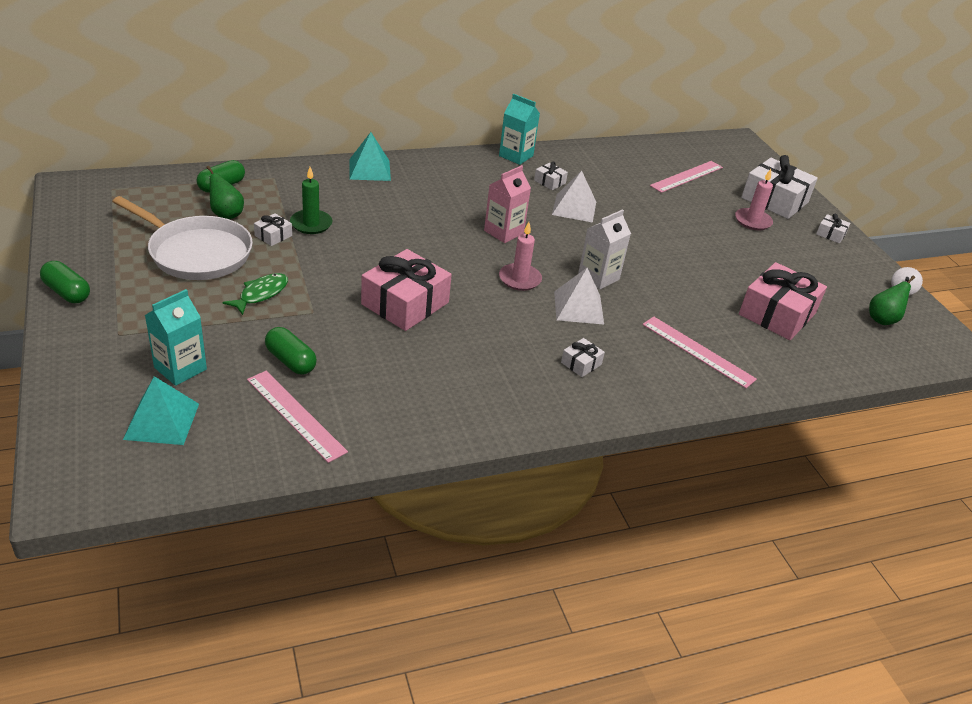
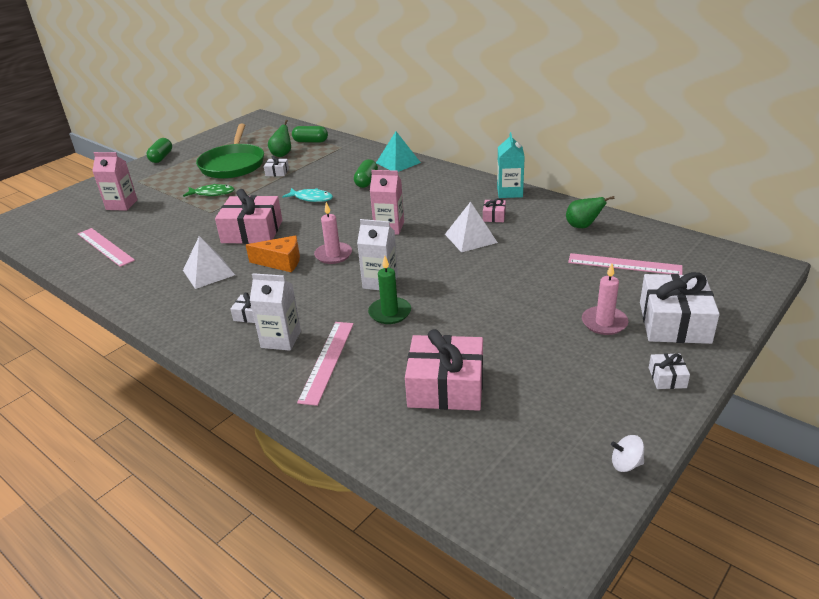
camera: 65 degrees right, 5 degrees down
(161, 421) = (73, 219): turquoise pyramid -> none
(180, 368) = (121, 205): turquoise carton -> pink carton
(197, 253) = (233, 164): white pan -> green pan
(291, 361) = (155, 226): green capsule -> green capsule (366, 181)
(295, 415) = (105, 247): pink ruler -> pink ruler turned 60 degrees counterclockwise
(311, 224) = (305, 175): green candle -> green candle (390, 313)
(377, 243) = (311, 198): none -> turquoise fish
(497, 311) = (281, 262): none -> orange cheese
(549, 182) = (494, 216): white gift -> pink gift
(578, 307) = (325, 288): white pyramid -> white pyramid (208, 272)
(641, 362) = (281, 339): none -> white carton
(882, 319) = (534, 463): green pear -> green pear (583, 226)

